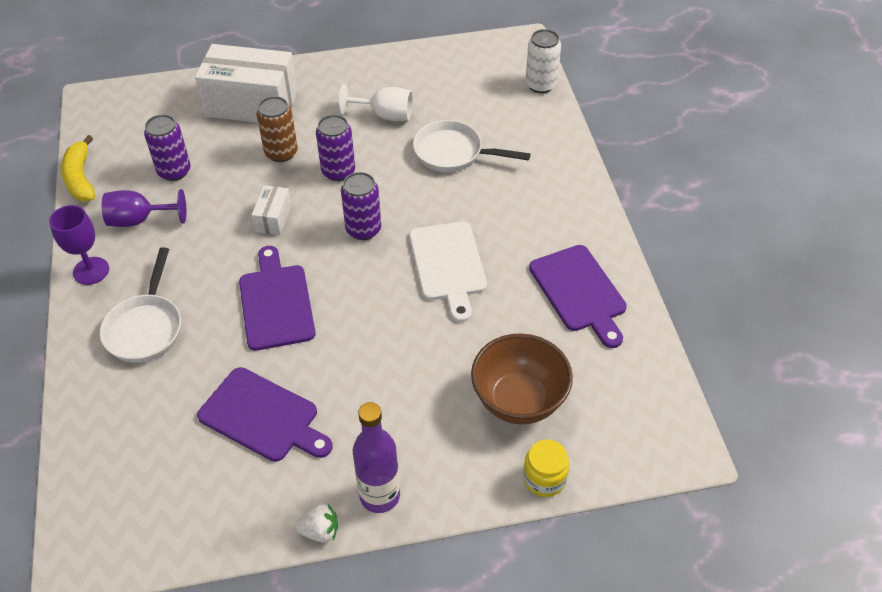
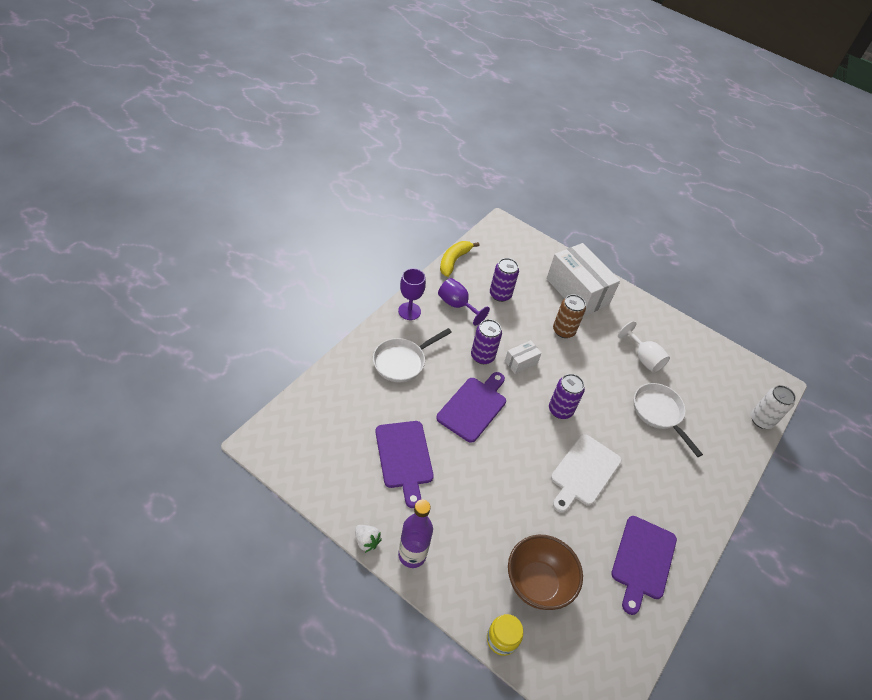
camera: 40 degrees right, 0 degrees up
(338, 171) = (582, 367): purple can -> purple can (482, 356)

